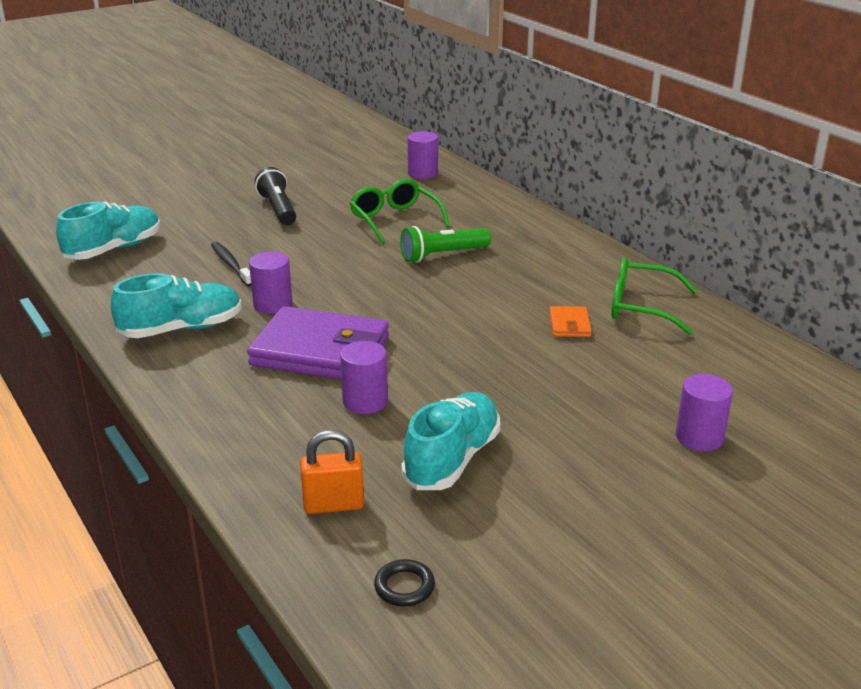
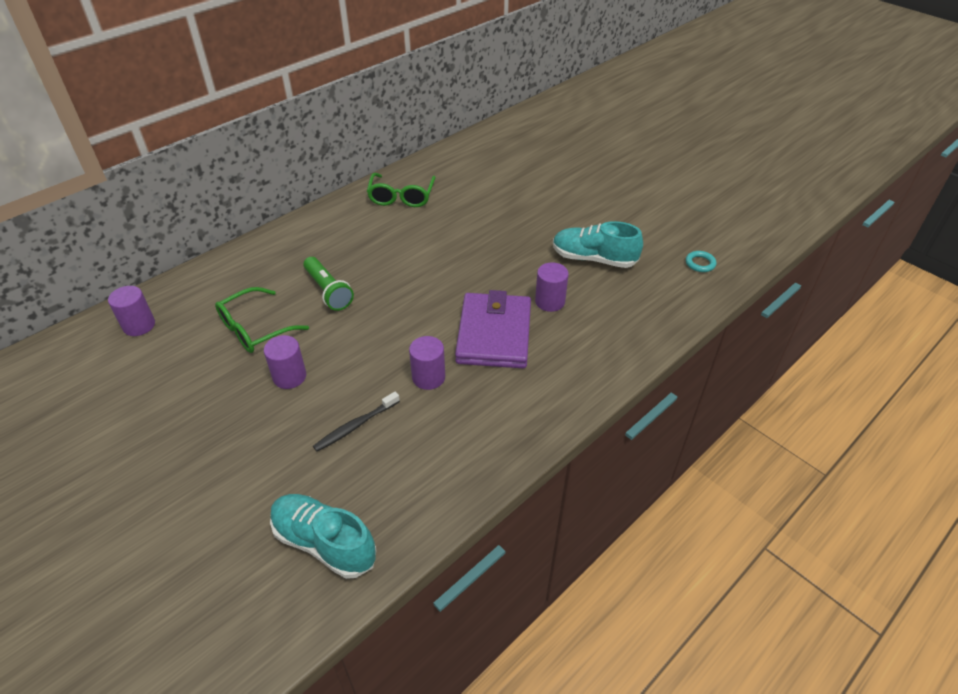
camera: 100 degrees left, 15 degrees up
(181, 329) = (481, 427): turquoise shoe -> none
(278, 209) = (222, 421): black flashlight -> none
(333, 505) = (654, 297): orange padlock -> none
(404, 587) = (700, 263): black ring -> turquoise ring
(569, 325) = (430, 224): orange wallet -> none
(699, 437) = (539, 179): purple cylinder -> purple cylinder (289, 376)

